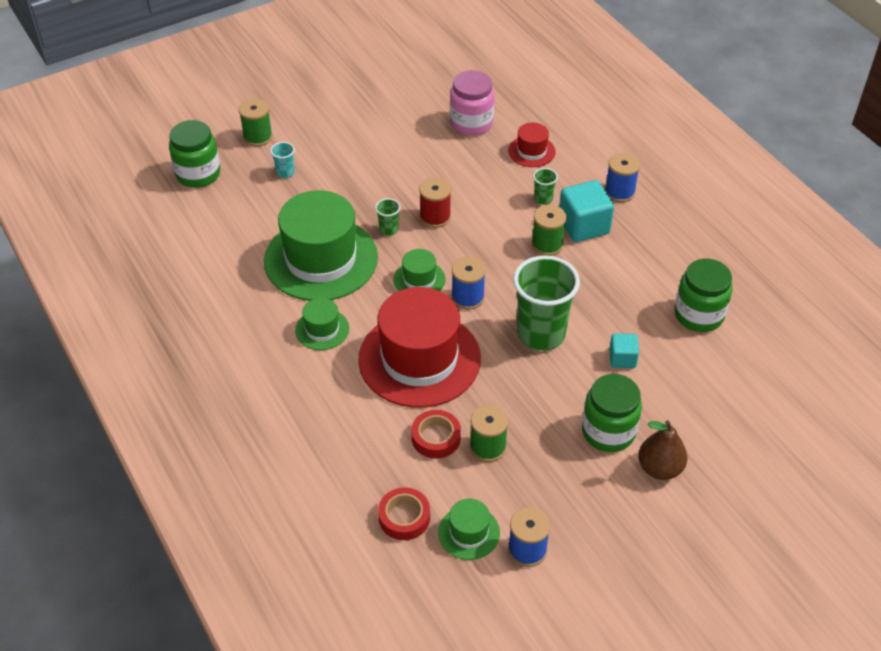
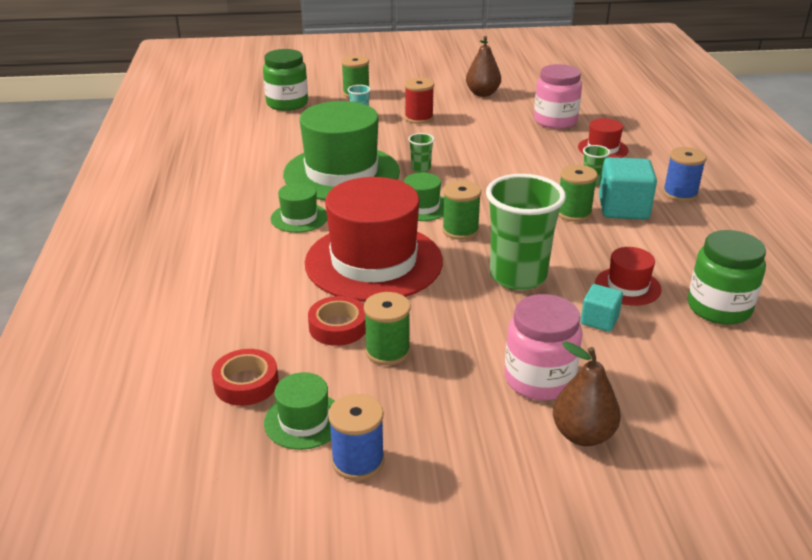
camera: 25 degrees right, 15 degrees down
(382, 100) = (482, 93): none -> brown pear
(435, 217) = (472, 170): red spool -> red spool (419, 118)
(468, 297) = (460, 230): blue spool -> green spool
(608, 432) = (539, 379): green jar -> pink jar
(626, 315) = (627, 286): none -> red hat

